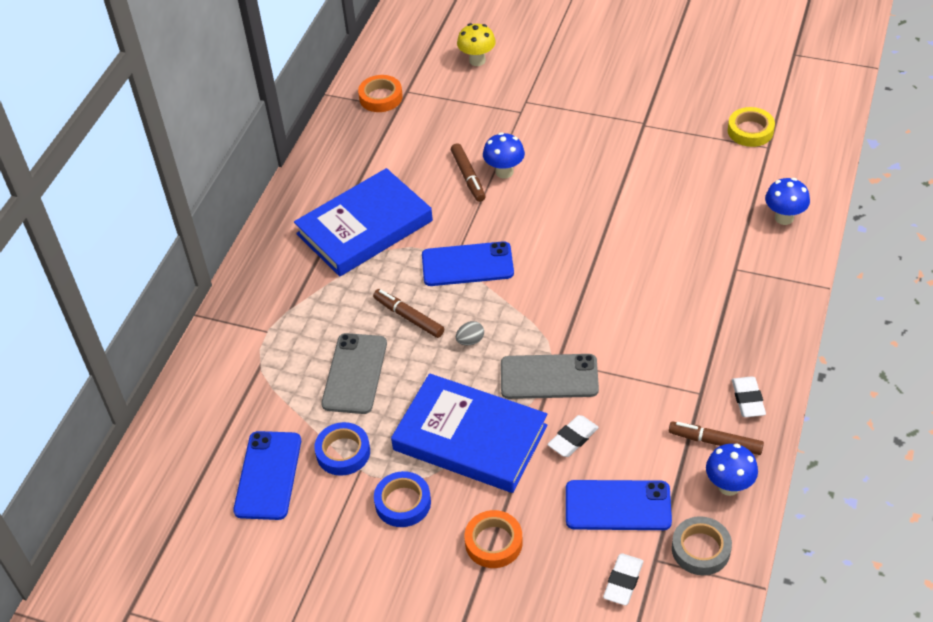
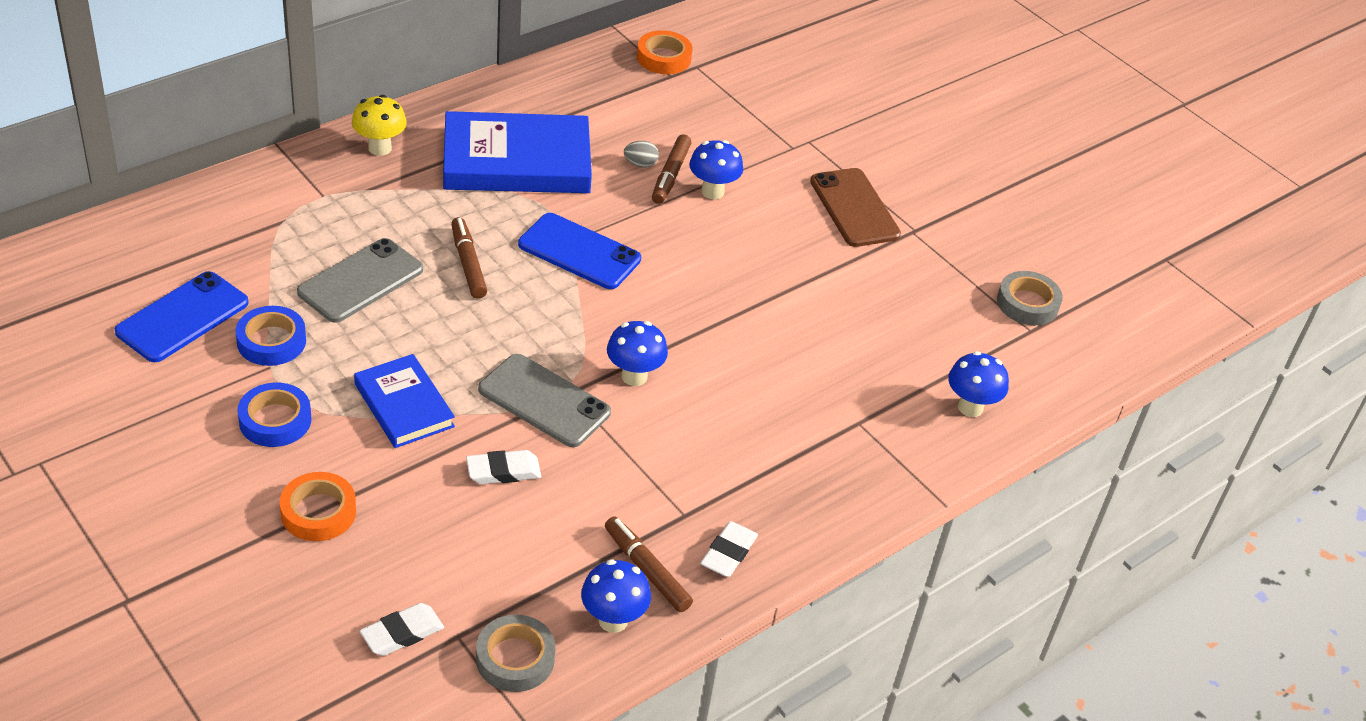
camera: 25 degrees right, 5 degrees down
(470, 341) = (504, 320): grey egg -> grey egg (640, 164)
(470, 438) = (404, 405): blue book -> blue book, size x0.58
(477, 60) = (800, 78): yellow mushroom -> yellow mushroom (380, 148)
(584, 325) = (634, 376): none -> blue mushroom
(596, 130) = (854, 208): none -> brown phone
(618, 505) = (477, 561): blue phone -> none
(750, 131) = (1027, 303): yellow tape -> grey tape

